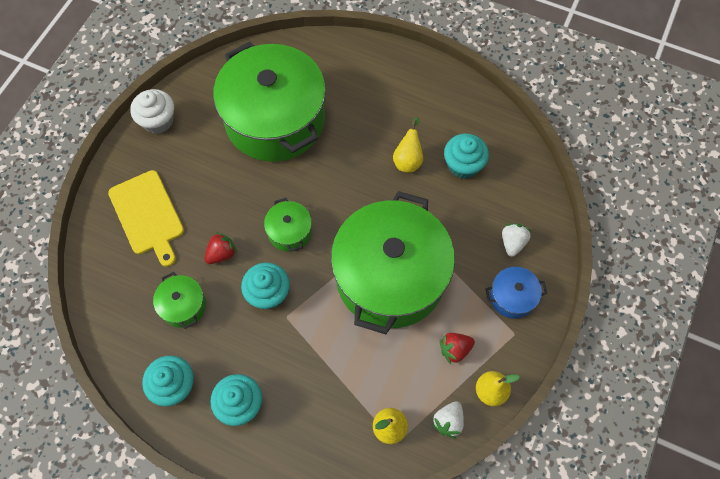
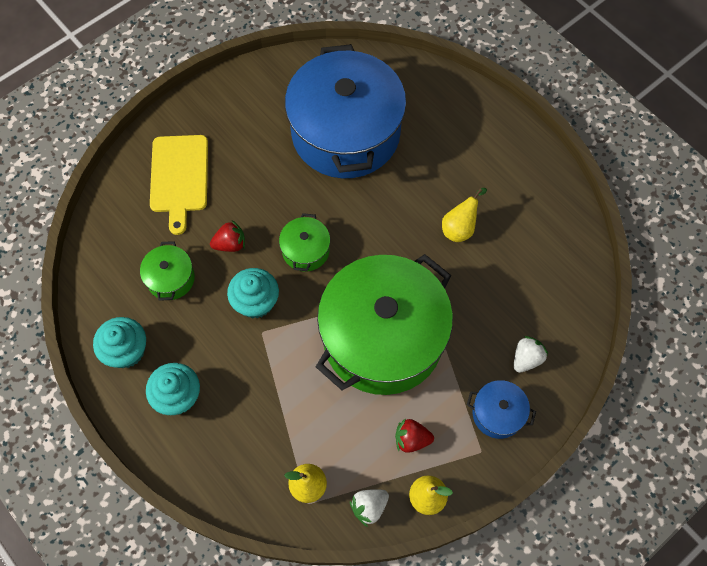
camera: 25 degrees right, 0 degrees up
(158, 121) = (232, 89): white cupcake -> none
(275, 119) = (346, 133): green pot -> blue pot
(463, 165) = (514, 257): turquoise cupcake -> none

